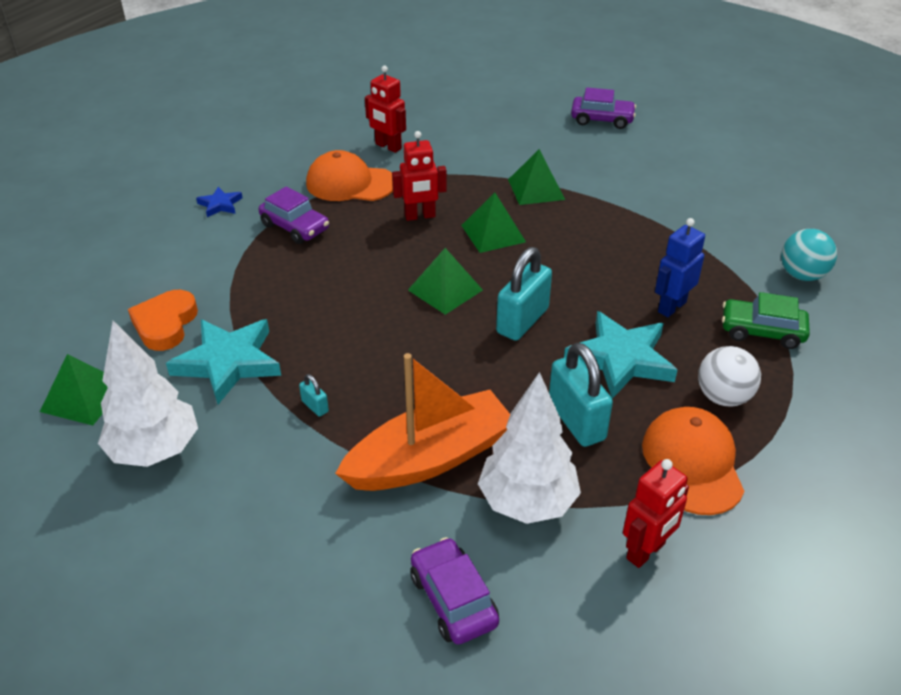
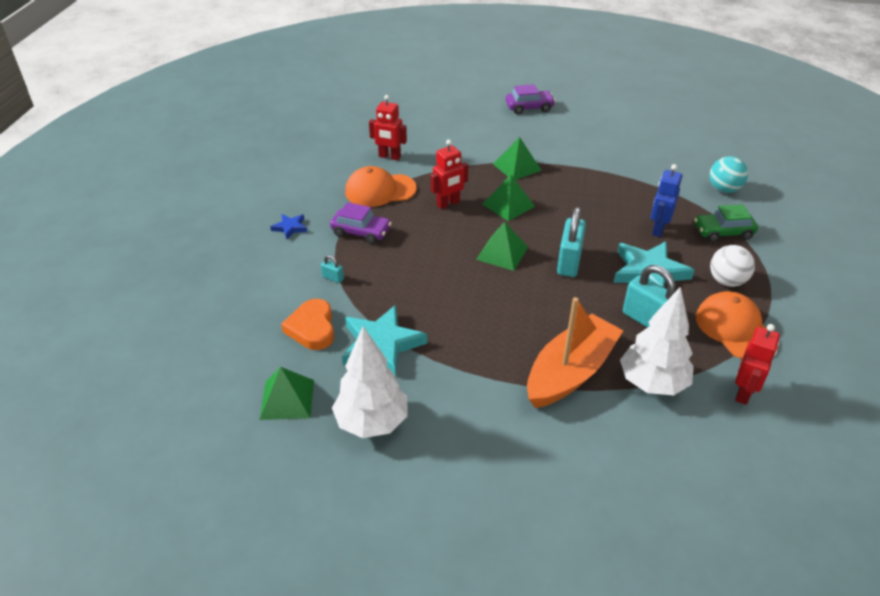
camera: 20 degrees left, 0 degrees up
(315, 406) = (467, 358): turquoise padlock -> turquoise padlock (333, 278)
(453, 599) = (648, 460): purple car -> none

